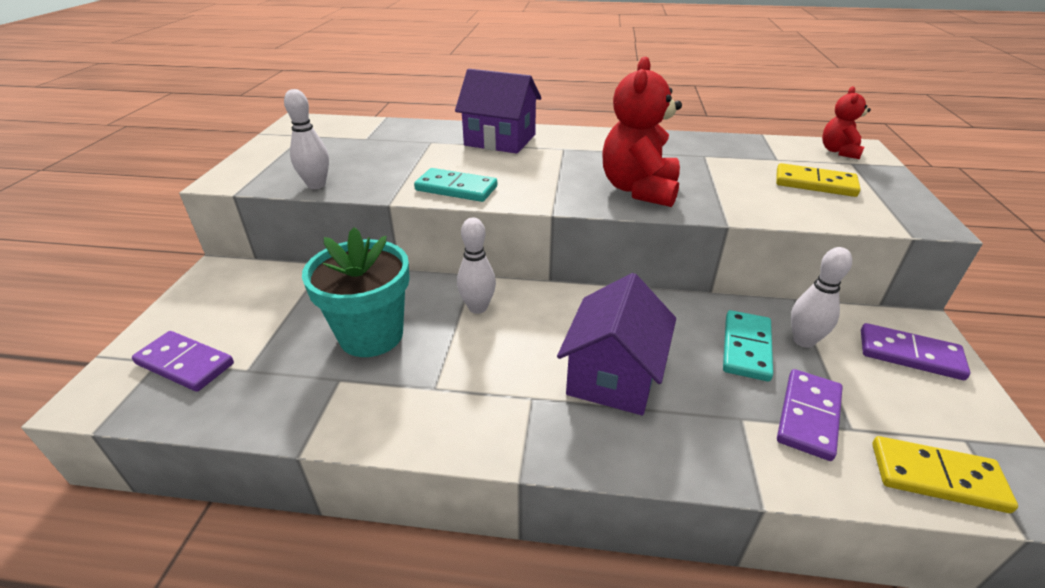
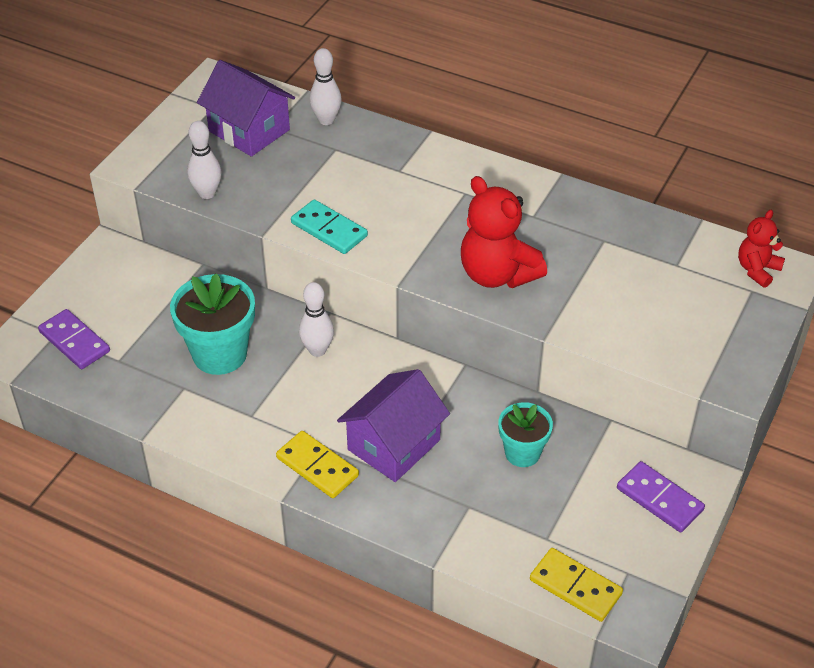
camera: 20 degrees right, 10 degrees up
(500, 140) = (407, 163): purple house -> purple house (249, 130)
(639, 190) = (497, 274): red teddy bear -> red teddy bear turned 75 degrees counterclockwise
(746, 348) = (522, 453): turquoise domino -> turquoise flower pot
(803, 341) = (578, 461): white bowling pin -> white bowling pin (326, 120)
(808, 416) = (522, 520): purple domino -> none
(815, 183) = (679, 310): yellow domino -> yellow domino (317, 467)

